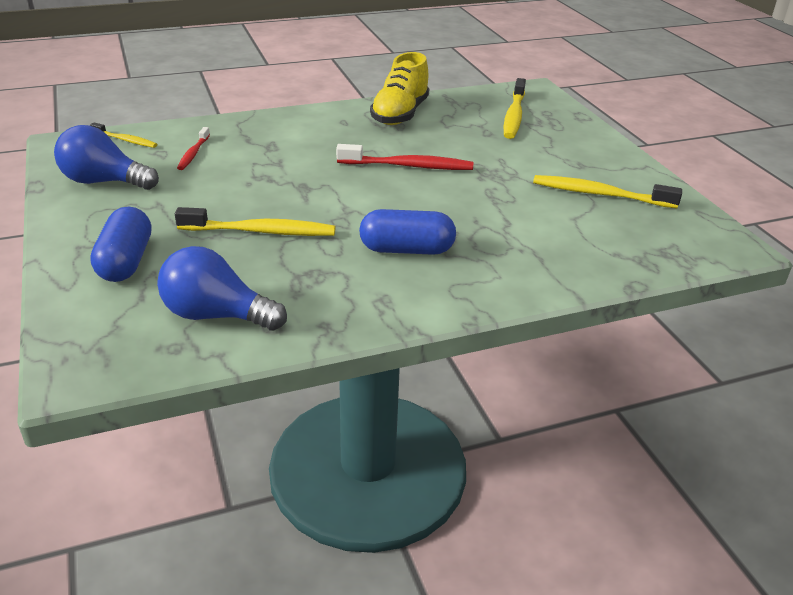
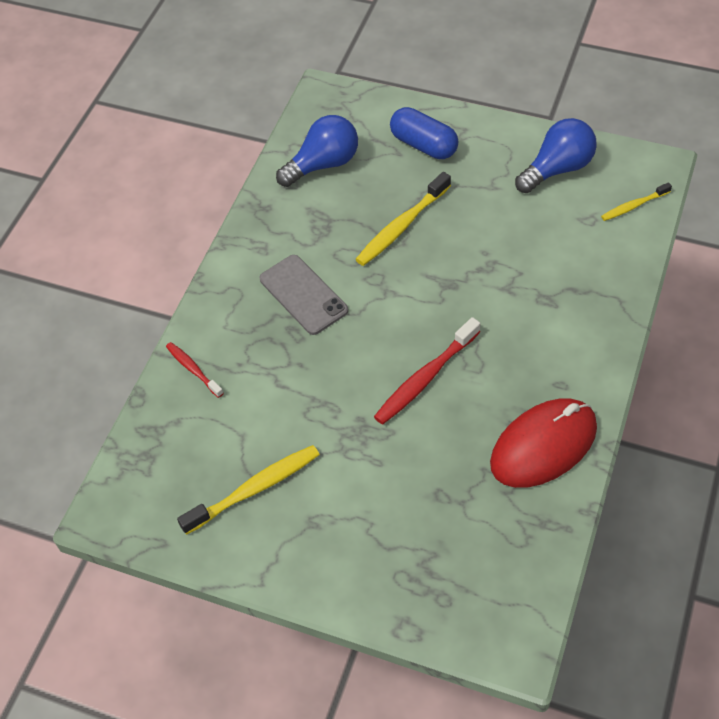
camera: 135 degrees right, 20 degrees up
(194, 153) = (571, 240): red toothbrush -> red toothbrush (193, 370)
(400, 114) = (543, 445): yellow shoe -> red mouse
(406, 249) = (303, 295): blue capsule -> grey phone
(514, 115) = (460, 556): yellow toothbrush -> none

